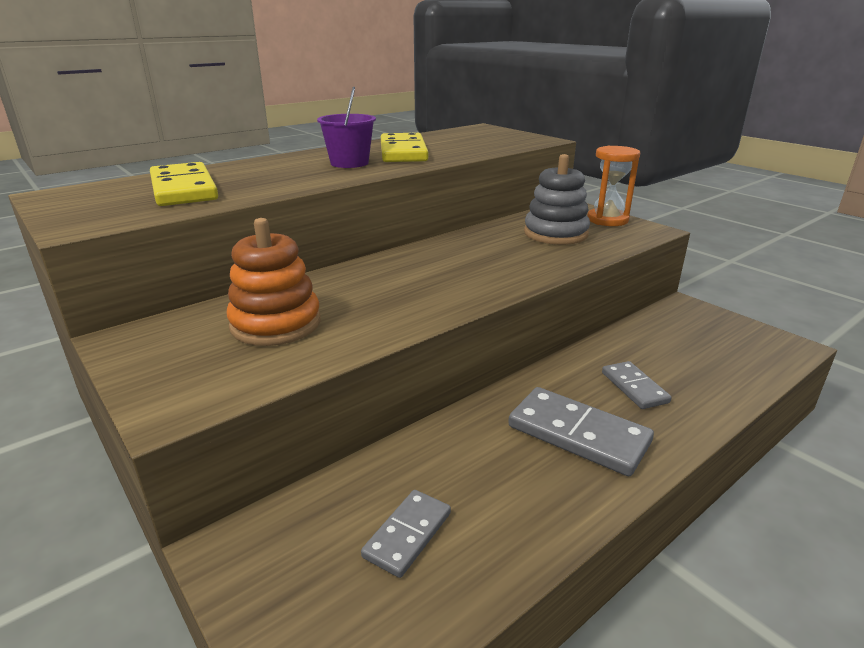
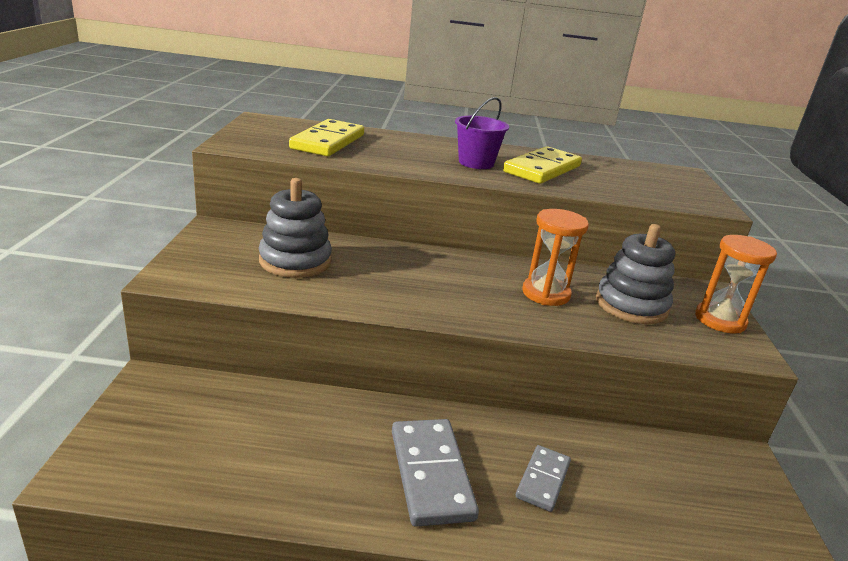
camera: 40 degrees right, 0 degrees up
(276, 324) = (295, 261): orange stacking toy -> grey stacking toy
(407, 534) = (230, 442): grey domino -> none
(501, 251) = (546, 293): none -> orange hourglass

